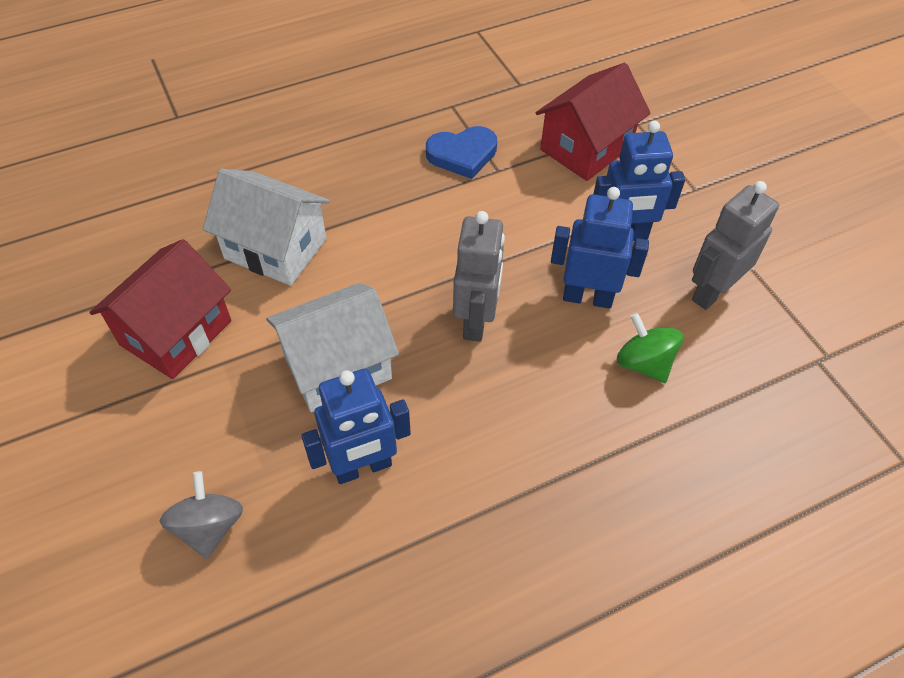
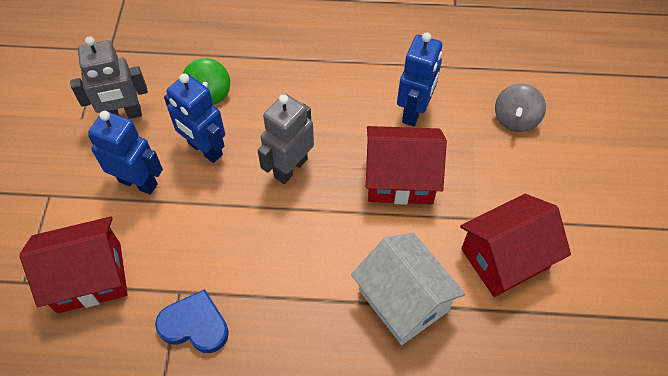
camera: 150 degrees left, 5 degrees up
(337, 366) = (400, 179): white house -> red house
(363, 467) = (414, 111): blue robot -> blue robot turned 105 degrees clockwise

